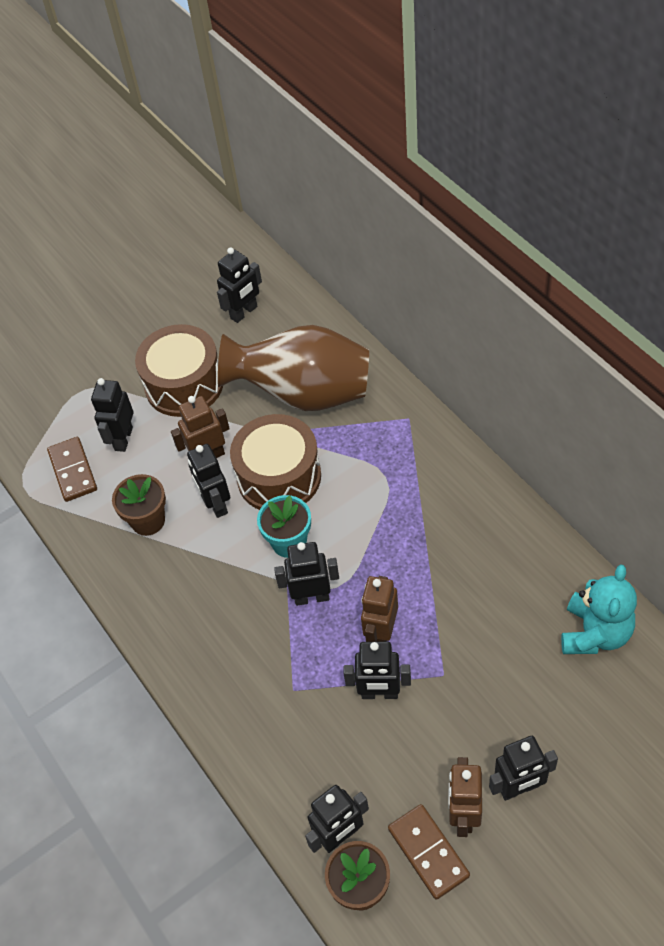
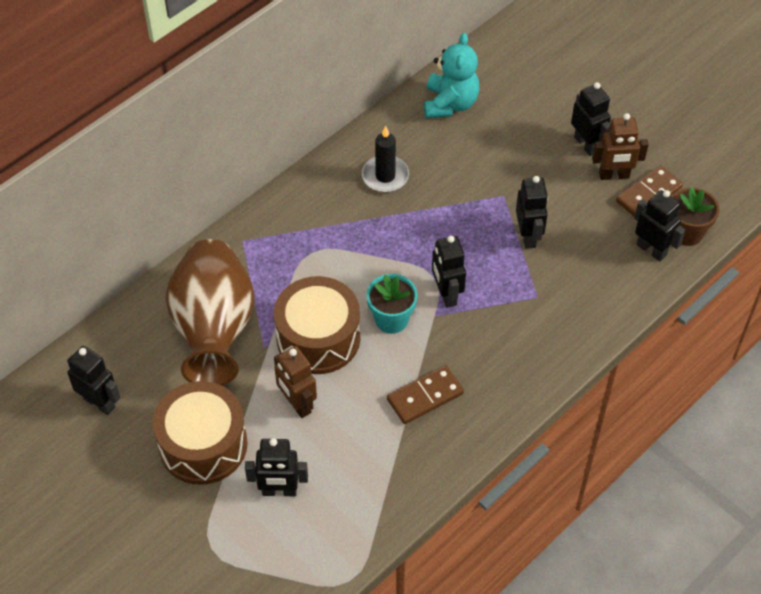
camera: 105 degrees left, 0 degrees up
(73, 471) = (325, 532): brown domino -> brown domino (425, 396)
(148, 521) = (380, 445): brown flower pot -> none
(216, 504) = (355, 387): black robot -> none
(381, 633) = (473, 240): brown robot -> none
(483, 552) = (385, 176): none -> black candle
(595, 633) = (450, 104): turquoise teddy bear -> turquoise teddy bear turned 90 degrees clockwise

